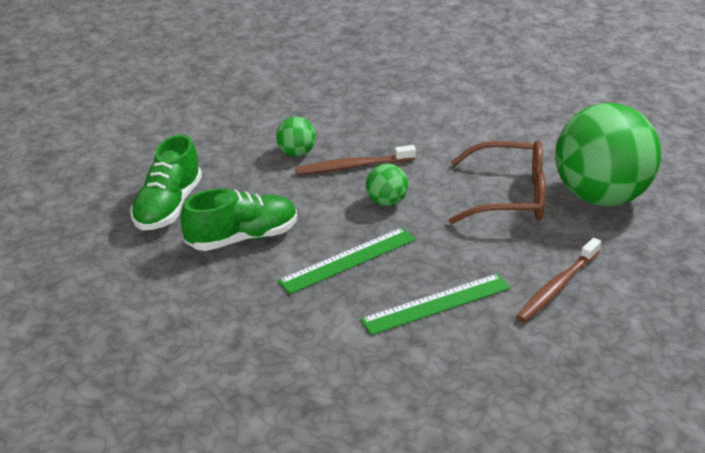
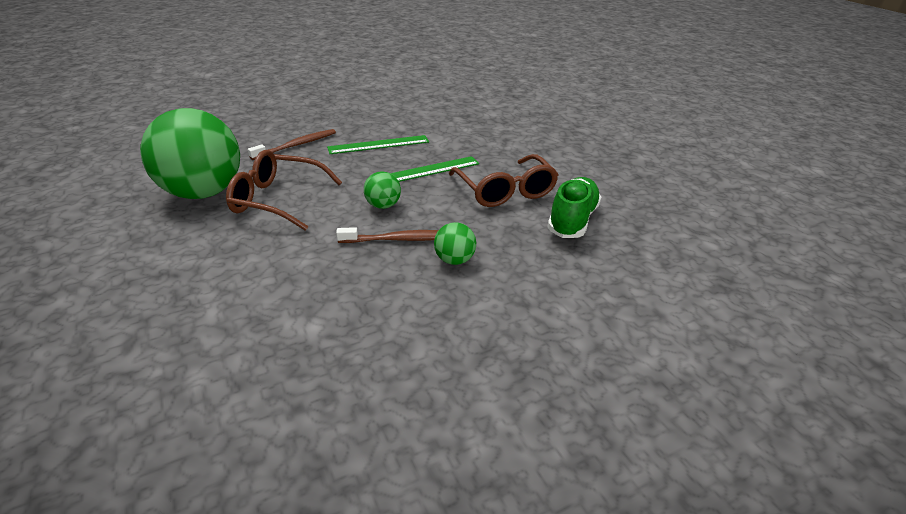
camera: 175 degrees left, 0 degrees up
(242, 237) = (505, 191): green shoe -> brown glasses

